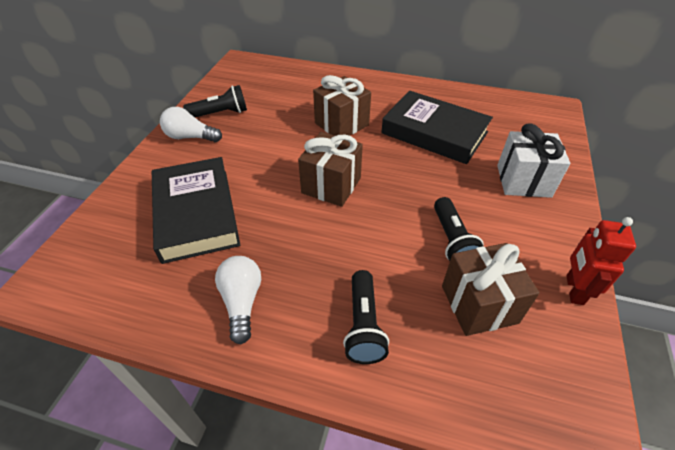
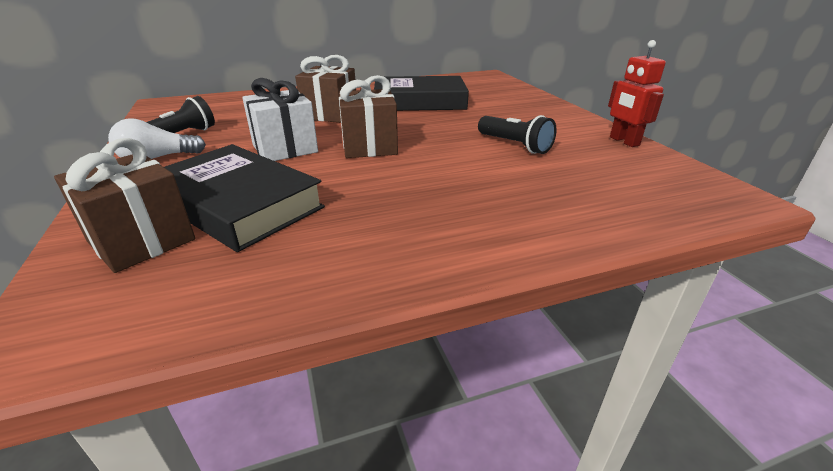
camera: 35 degrees left, 15 degrees down
(242, 302) = (380, 241): white light bulb -> none
(363, 325) = (517, 209): black flashlight -> none
(479, 304) = (581, 167): brown gift -> brown gift (142, 241)
(523, 181) = (517, 107): white gift -> white gift (285, 149)

